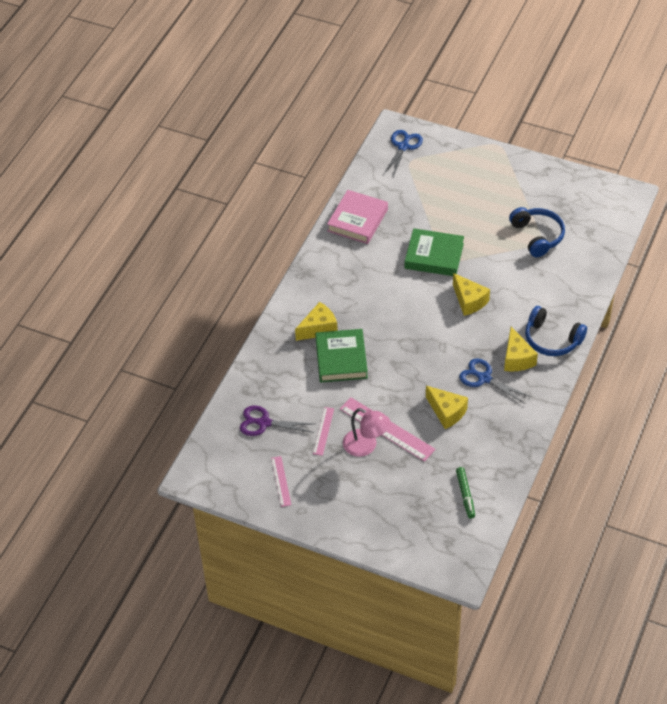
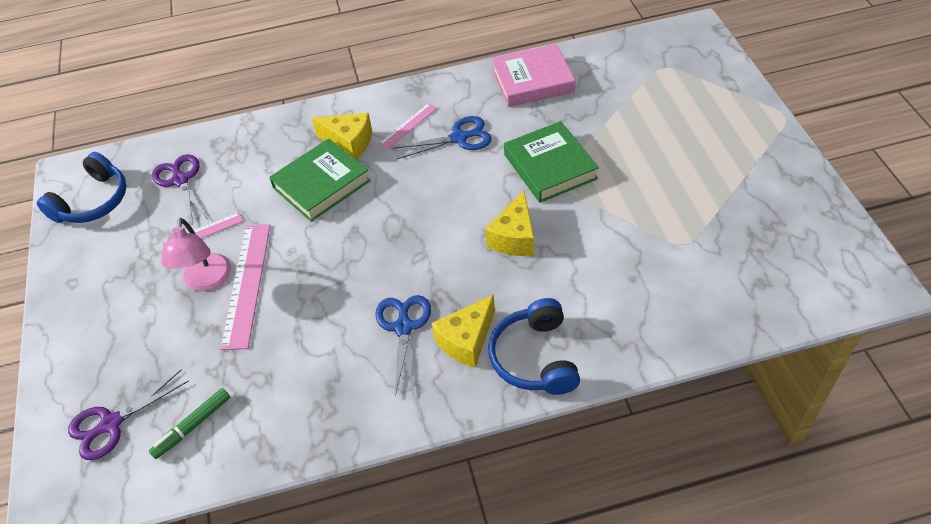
camera: 55 degrees right, 0 degrees up
(281, 481) = (105, 241): pink ruler -> pink ruler (408, 125)
(403, 147) = (677, 50): blue scissors -> blue scissors (459, 138)
(430, 529) = (111, 423): none -> purple scissors
(447, 412) = (317, 323): yellow cheese -> none
(537, 236) = (689, 236): blue headphones -> blue headphones (93, 201)

